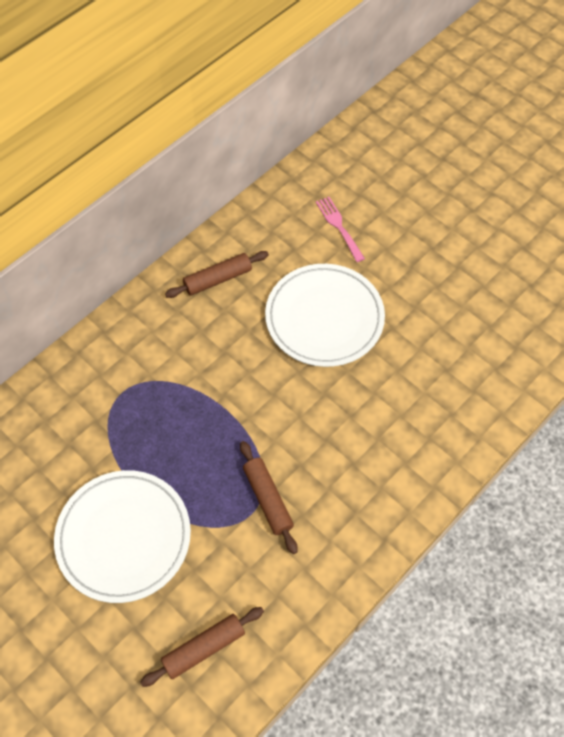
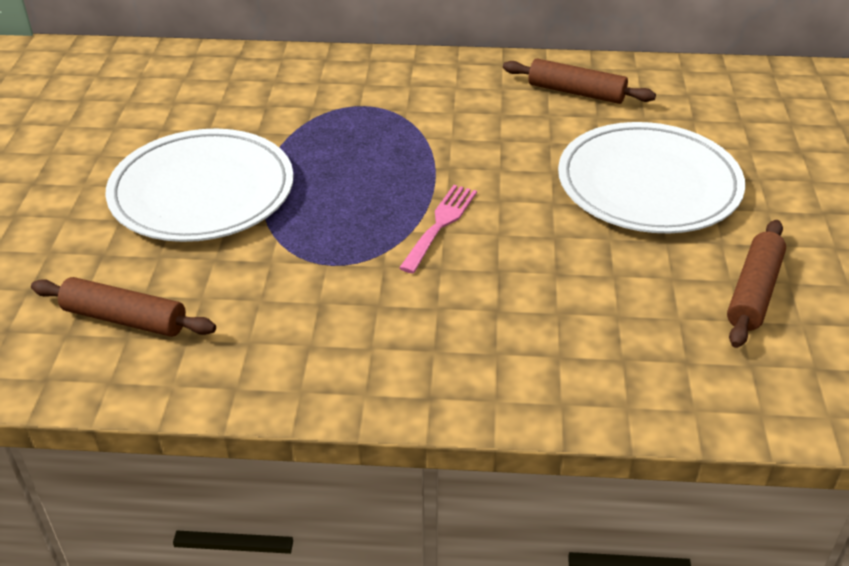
camera: 50 degrees right, 20 degrees down
(268, 499) = (365, 267): brown rolling pin -> brown rolling pin (754, 292)
(339, 226) = (775, 132): pink fork -> pink fork (440, 224)

